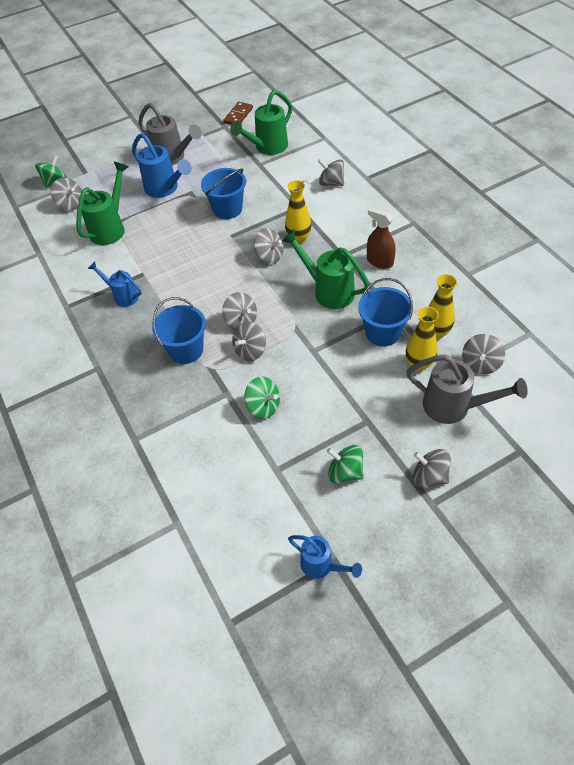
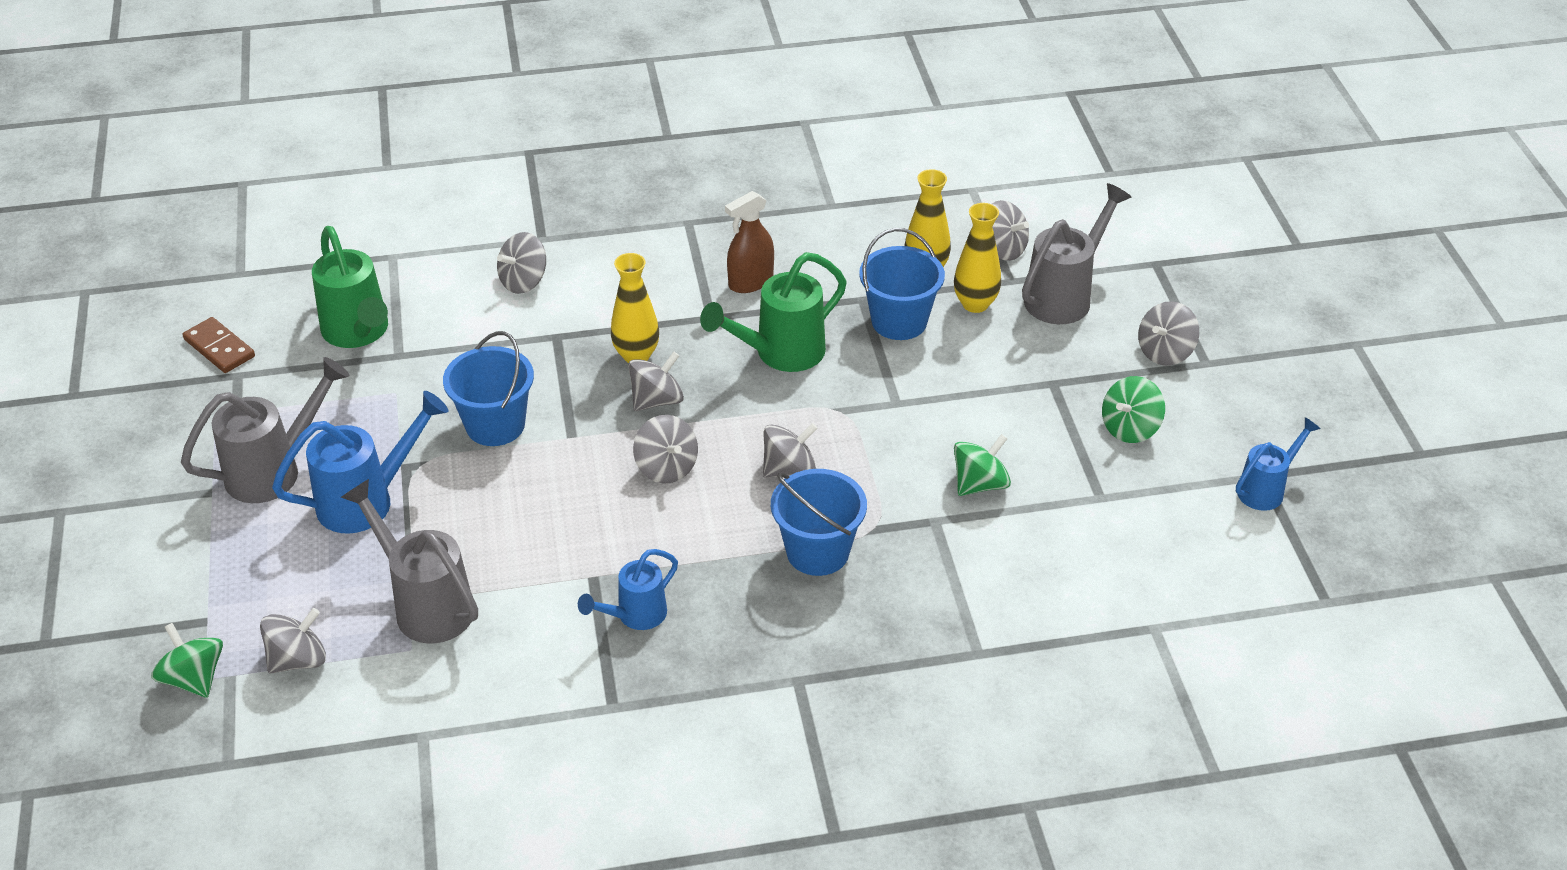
camera: 75 degrees left, 10 degrees down
(111, 228) = (425, 604): green watering can -> grey watering can
(250, 351) = (860, 473): grey spinning top -> grey spinning top (666, 468)

